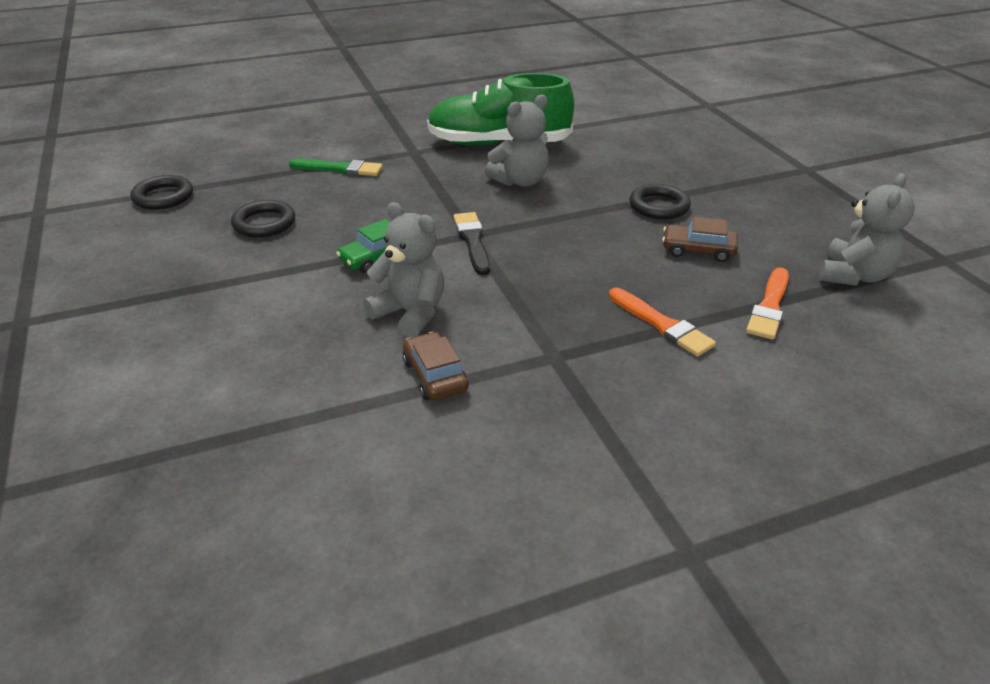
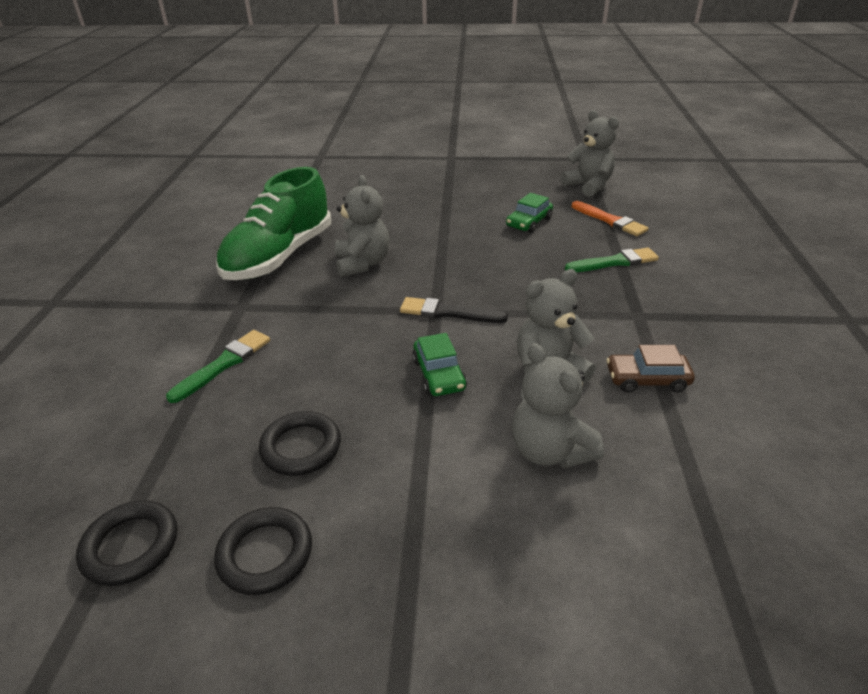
camera: 65 degrees left, 0 degrees up
(303, 332) = (549, 450): none -> grey teddy bear
(659, 206) = (457, 218): black ring -> black ring (265, 554)
(662, 324) = (614, 262): orange brush -> green brush
(698, 250) = (529, 222): brown car -> green car

